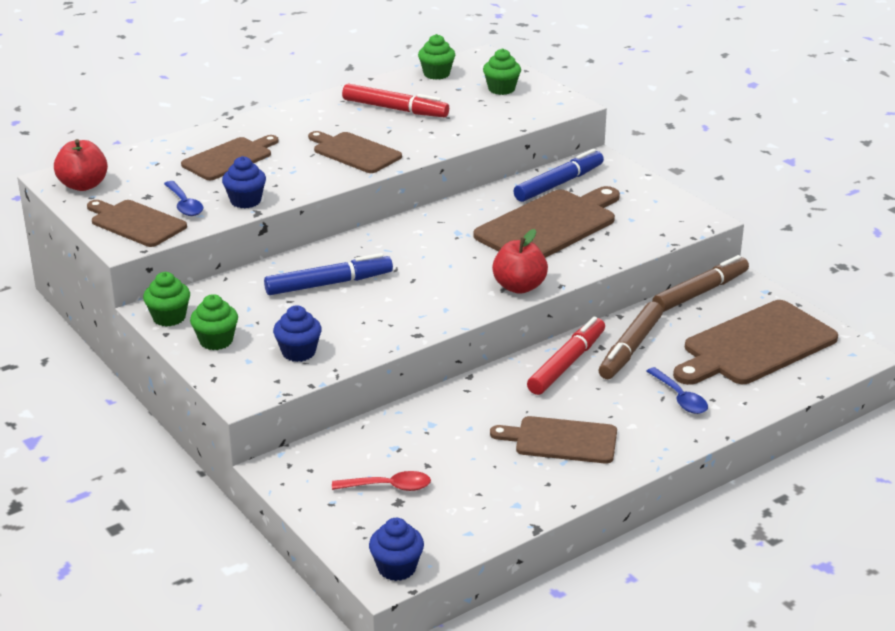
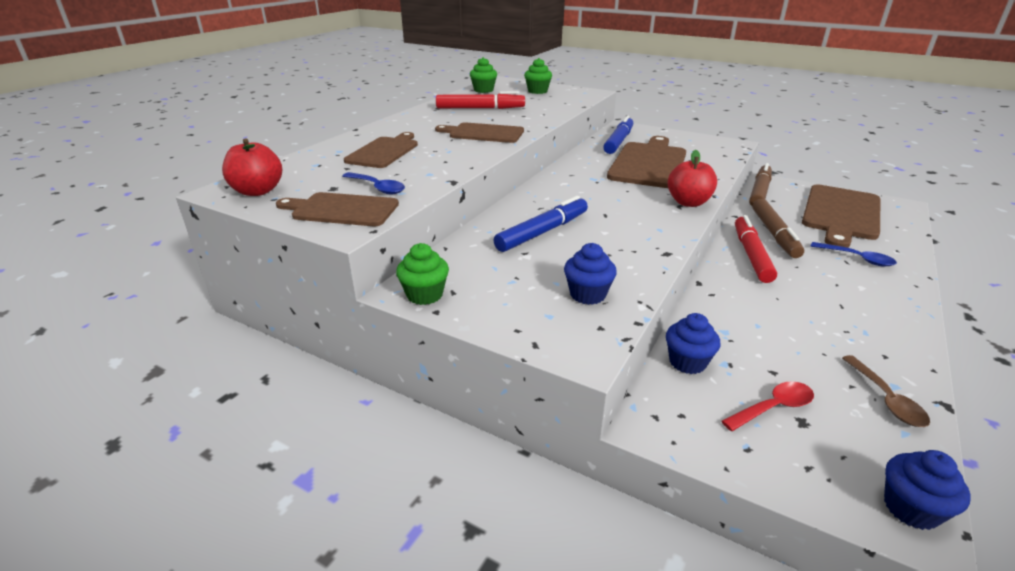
camera: 25 degrees left, 0 degrees up
(216, 341) = (496, 305): green cupcake -> none
(245, 201) = (432, 175): blue cupcake -> blue cupcake (687, 362)
(492, 510) = (886, 399): none -> brown spoon
(561, 440) = (836, 314): brown cutting board -> none

